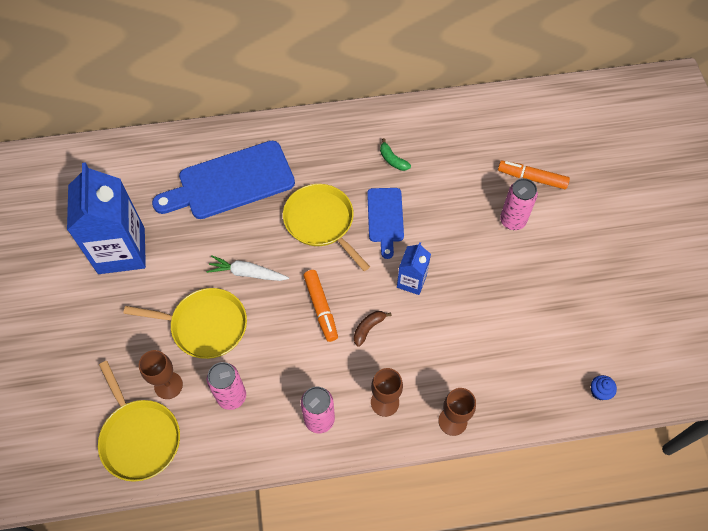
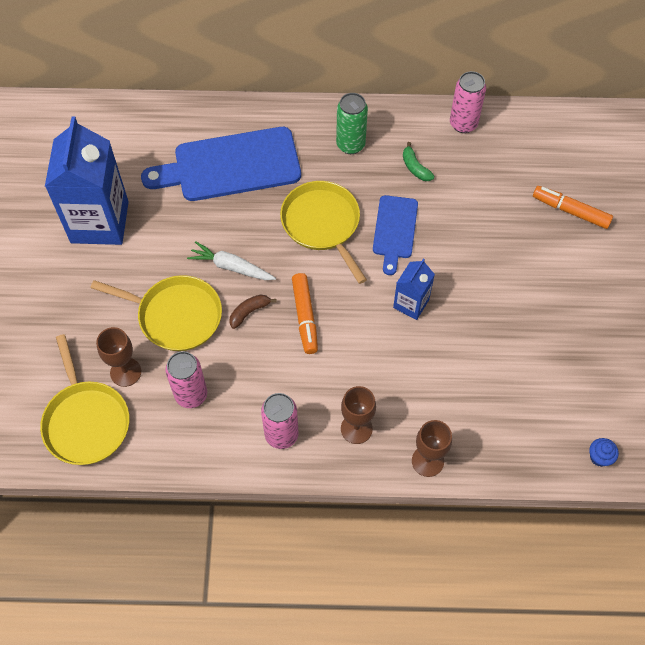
camera: 10 degrees right, 0 degrees up
(333, 148) = (350, 145): none -> green can
(368, 328) = (353, 347): brown banana -> brown banana (249, 312)
(512, 221) = (538, 255): pink can -> pink can (463, 124)

